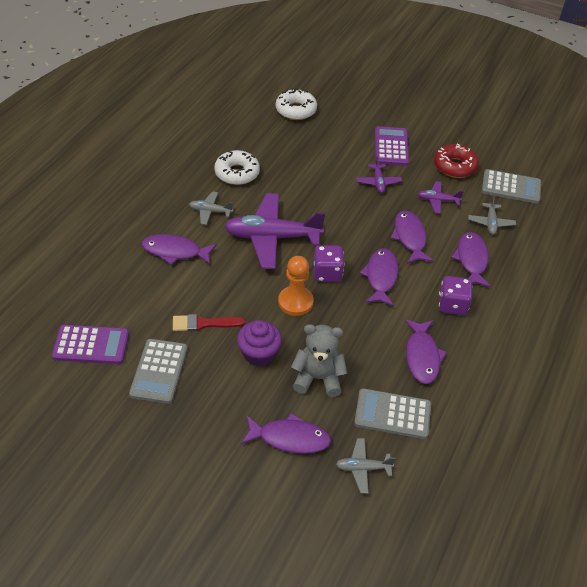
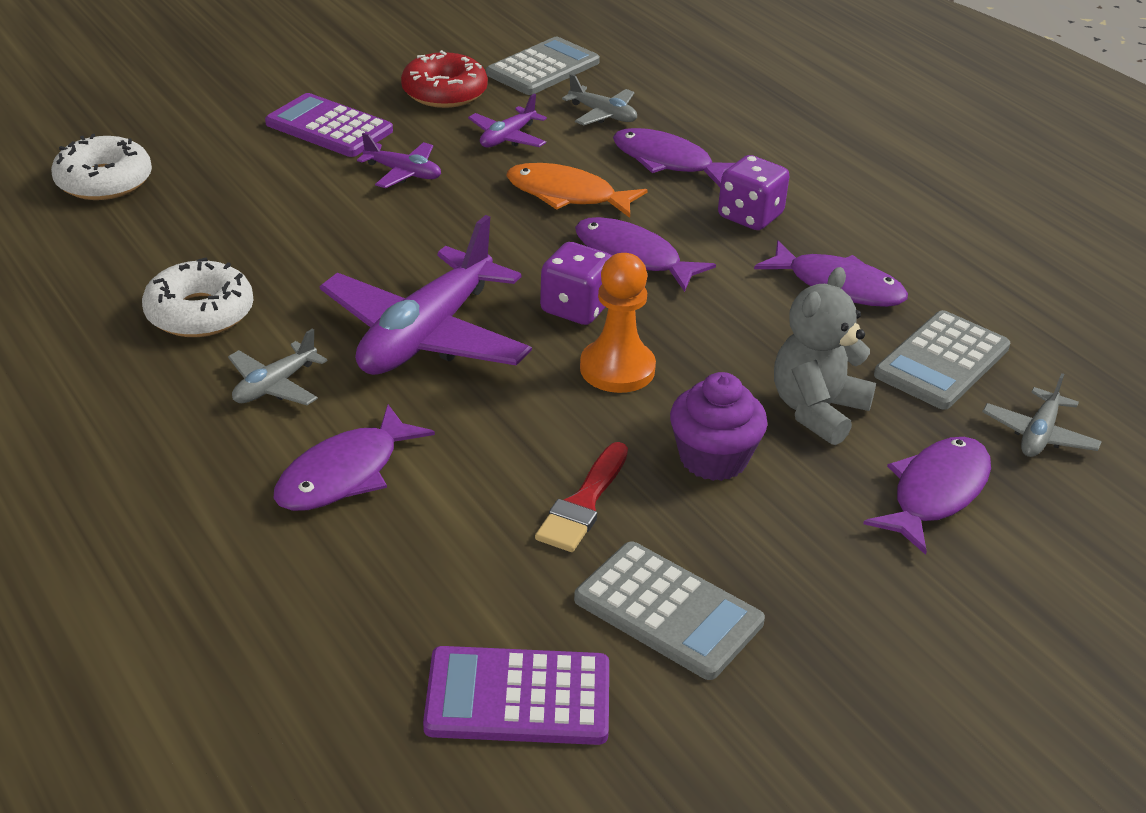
camera: 60 degrees left, 10 degrees down
(91, 345) = (518, 697): purple calculator -> purple calculator turned 120 degrees counterclockwise
(410, 237) = (567, 195): purple fish -> orange fish

